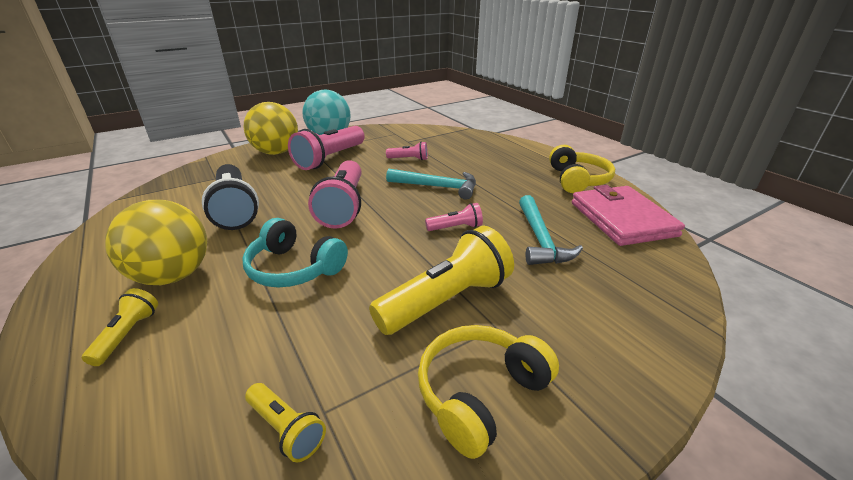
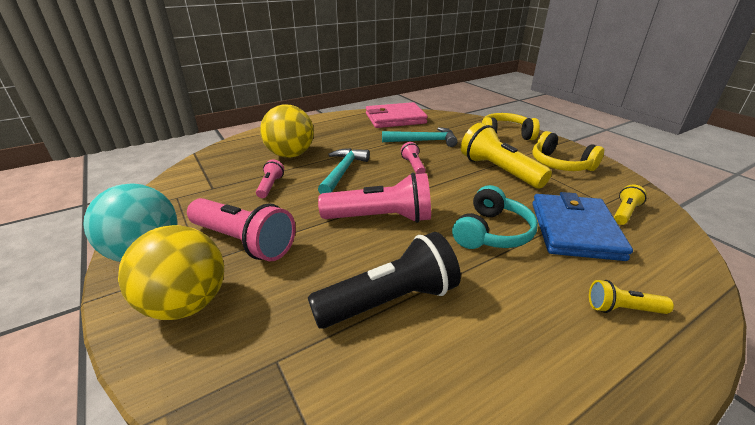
camera: 90 degrees left, 0 degrees up
(173, 276) = (537, 310): yellow ball -> yellow ball (290, 155)
(269, 341) = (574, 230): none -> blue wallet
(577, 180) = (339, 122): yellow headphones -> yellow headphones (505, 135)

